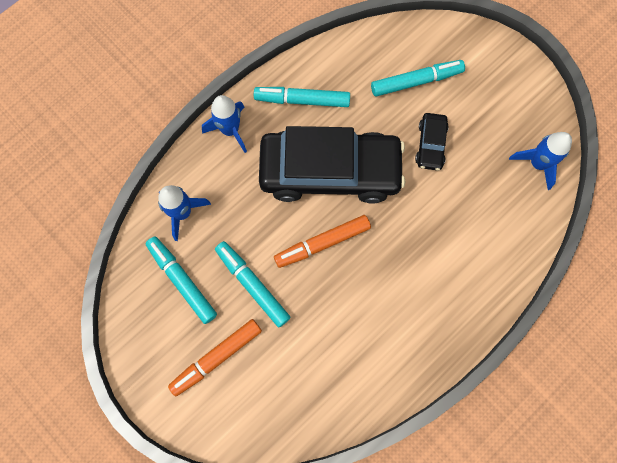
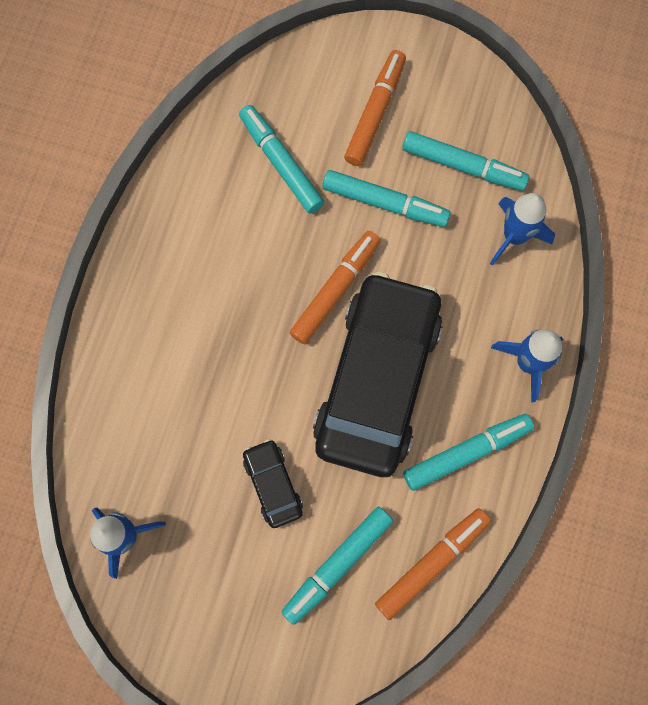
camera: 150 degrees right, 0 degrees up
(307, 357) = (281, 163): none -> turquoise marker
(330, 171) = (377, 380): black car -> black car turned 135 degrees clockwise
(360, 54) = (432, 563): none -> orange marker

